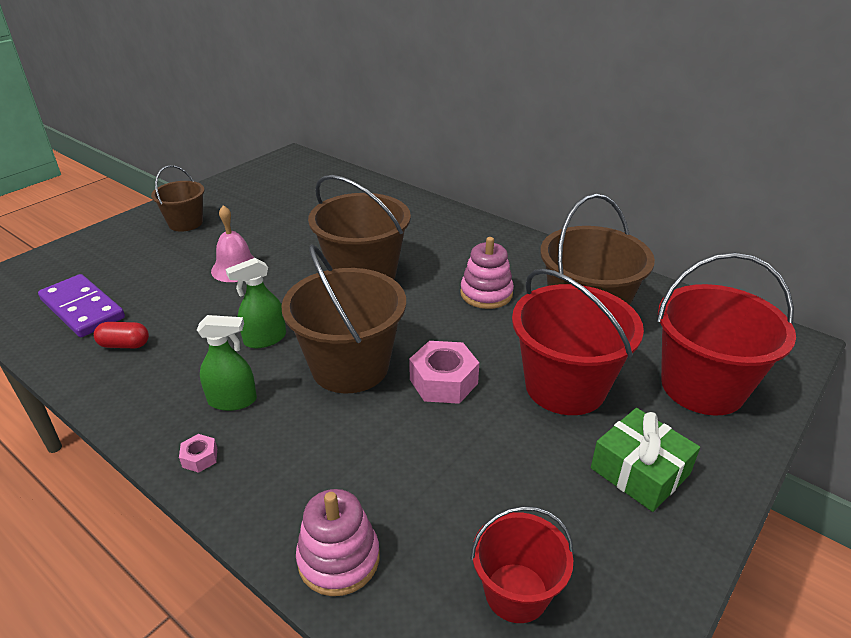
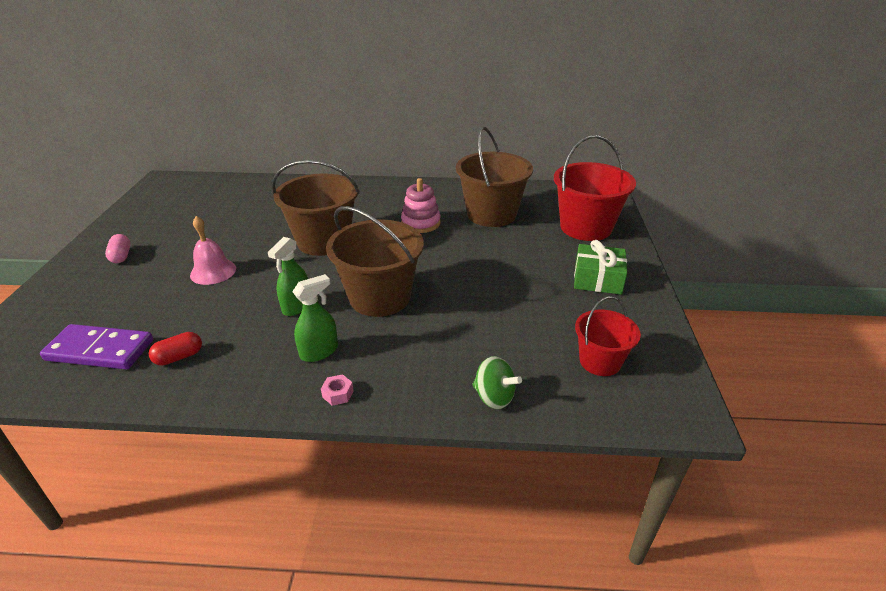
camera: 35 degrees left, 0 degrees up
(185, 223) = (121, 256): brown bucket -> pink capsule
(339, 559) = (494, 397): pink stacking toy -> green spinning top
(443, 381) = (449, 280): pink nut -> none
(565, 386) = (520, 255): red bucket -> none

